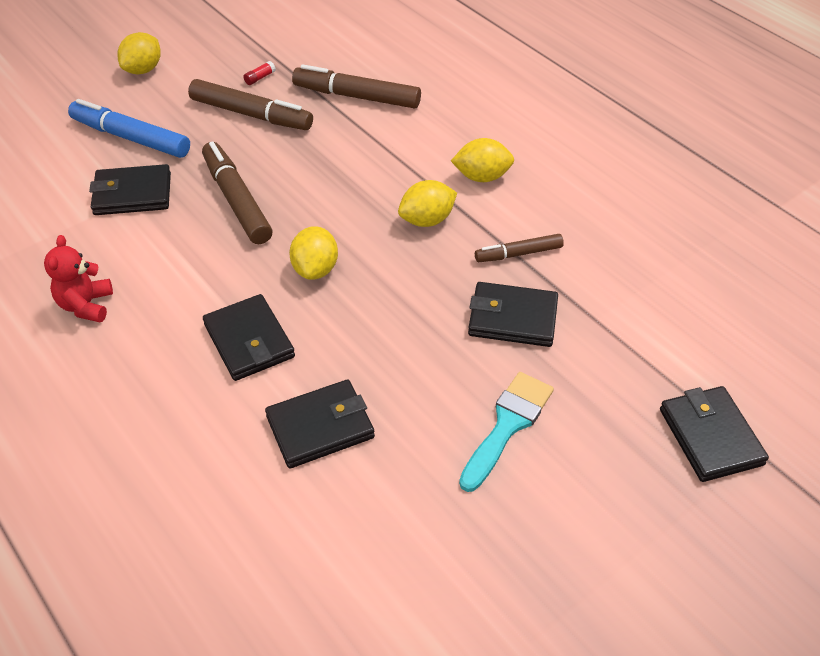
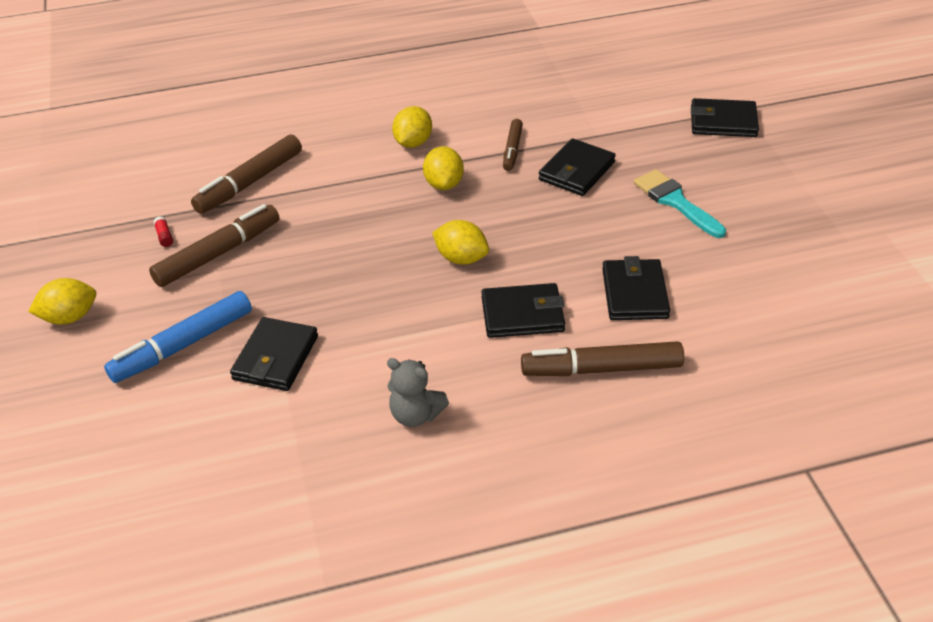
camera: 65 degrees left, 5 degrees down
(86, 305) = (416, 415): red teddy bear -> grey teddy bear
(143, 70) = (70, 317): yellow lemon -> yellow lemon turned 75 degrees counterclockwise
(237, 200) = (338, 288): brown marker -> brown marker (601, 369)

